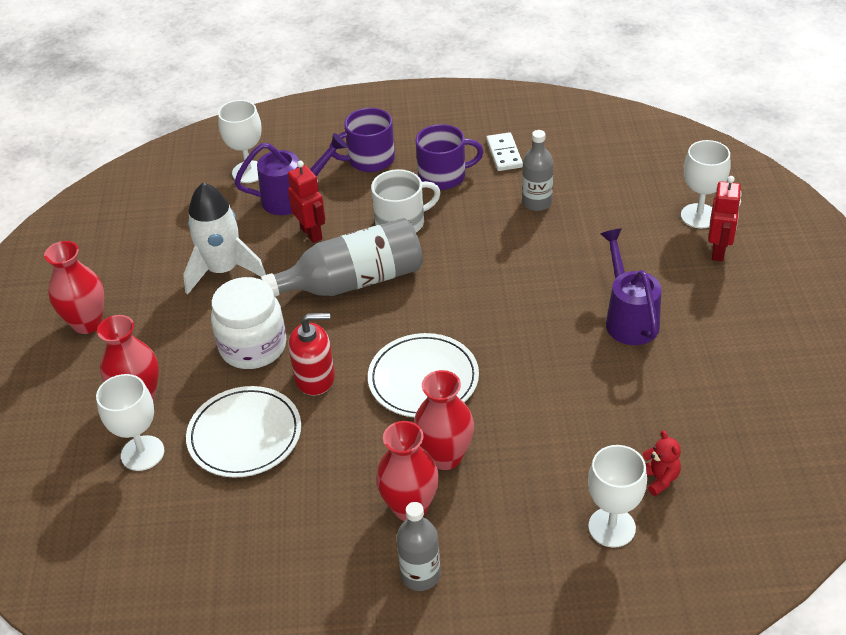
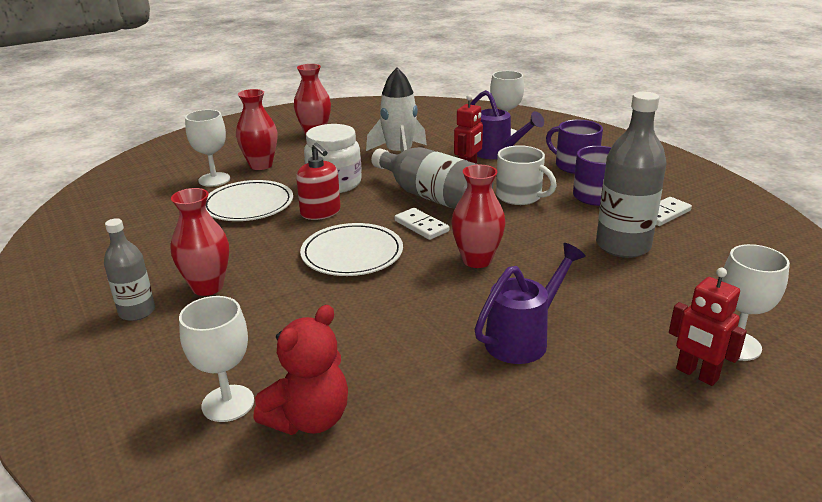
camera: 60 degrees right, 15 degrees down
(406, 312) = (421, 226): none -> white domino
(445, 457) = (271, 287): red vase -> red vase (477, 260)
(537, 202) = (623, 246): grey bottle -> grey bottle, size x1.72
(659, 478) = (309, 419): red teddy bear -> red teddy bear, size x1.86
(718, 251) = (696, 374): red robot -> red robot turned 60 degrees clockwise

